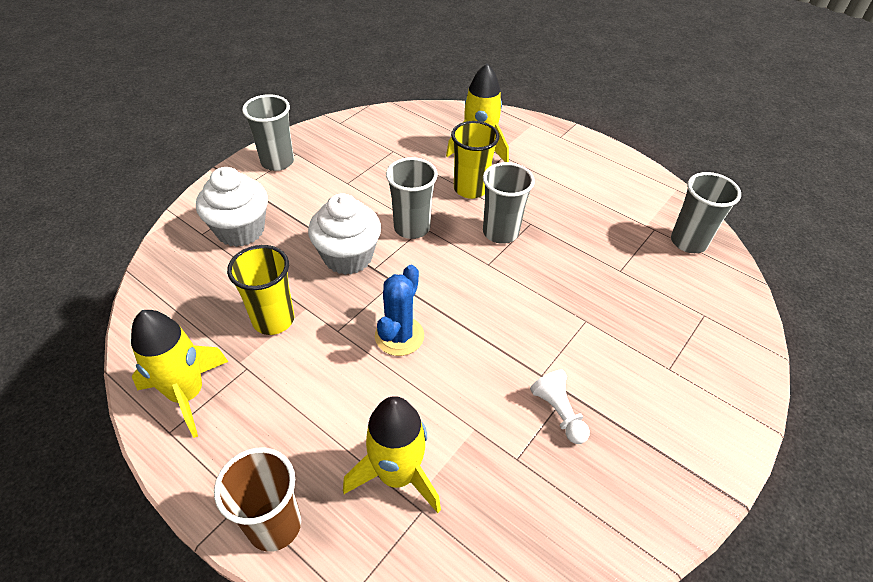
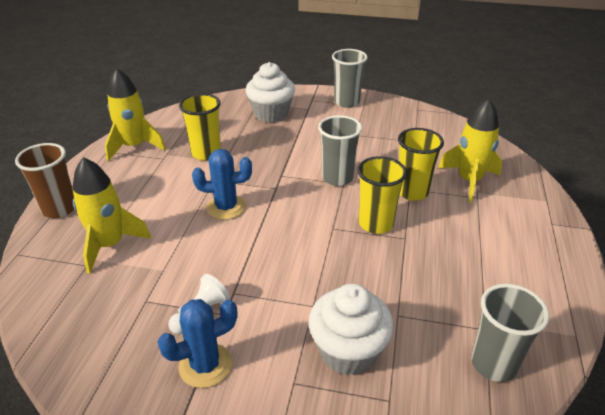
camera: 65 degrees right, 10 degrees down
(348, 257) = (283, 161): white cupcake -> white cupcake (348, 351)
(500, 232) = (376, 224): grey cup -> yellow cup
(628, 429) = (205, 365): none -> blue cactus

